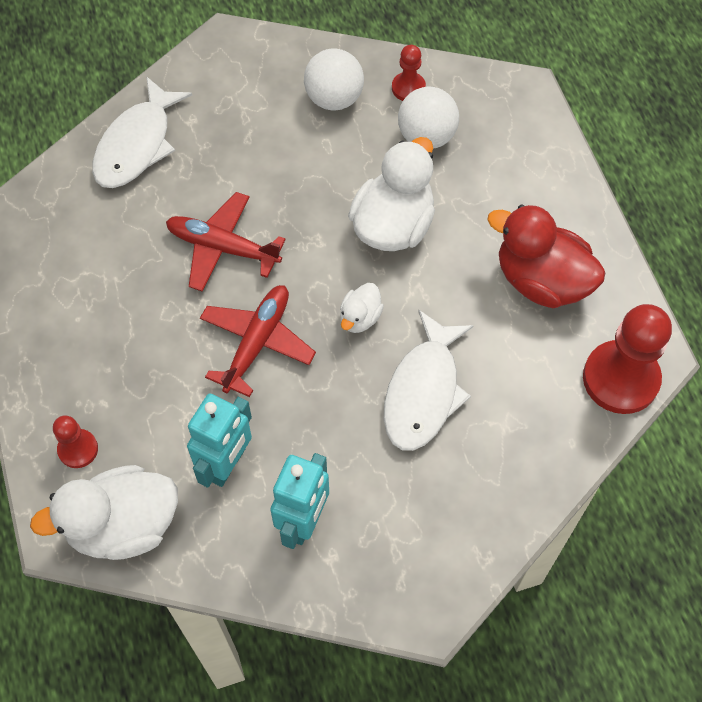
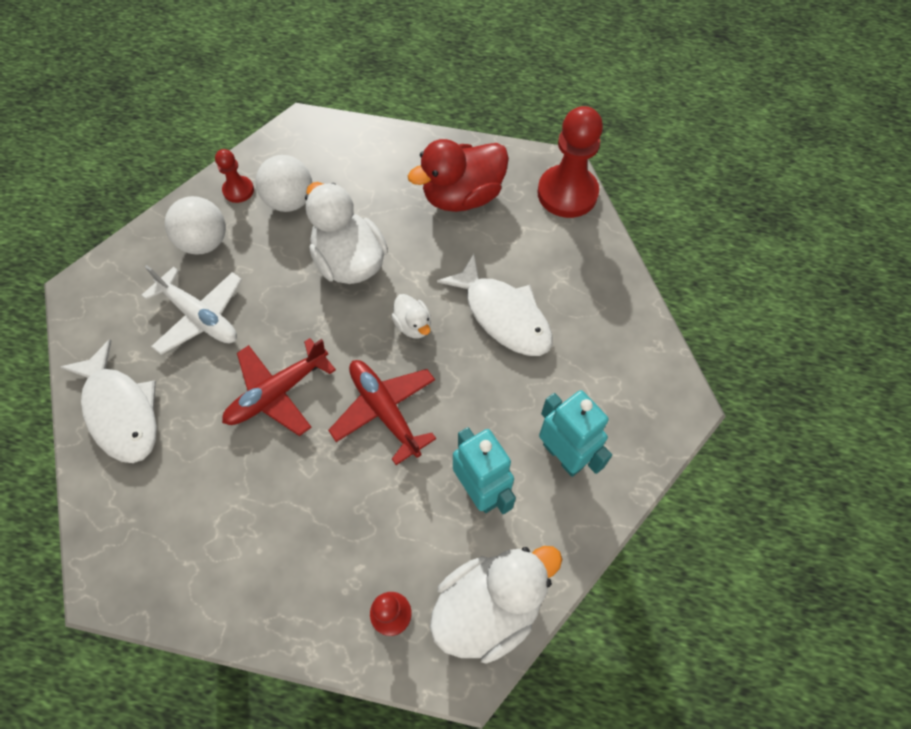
camera: 60 degrees left, 0 degrees up
(123, 525) = (488, 607): white duck -> white duck turned 135 degrees counterclockwise
(257, 143) = (200, 317): none -> white plane

